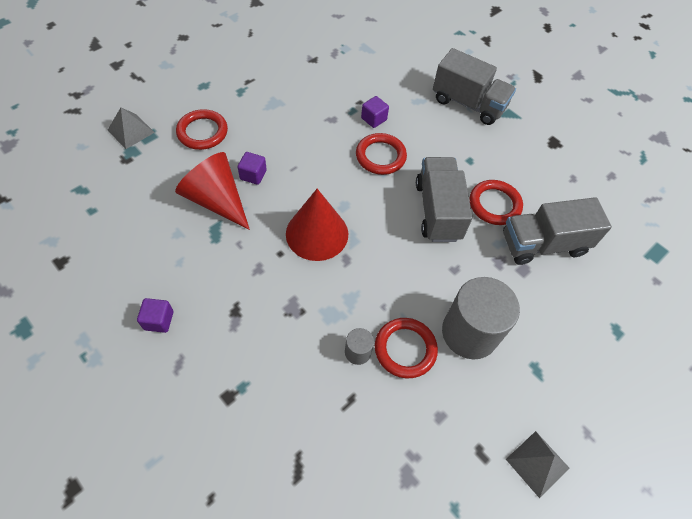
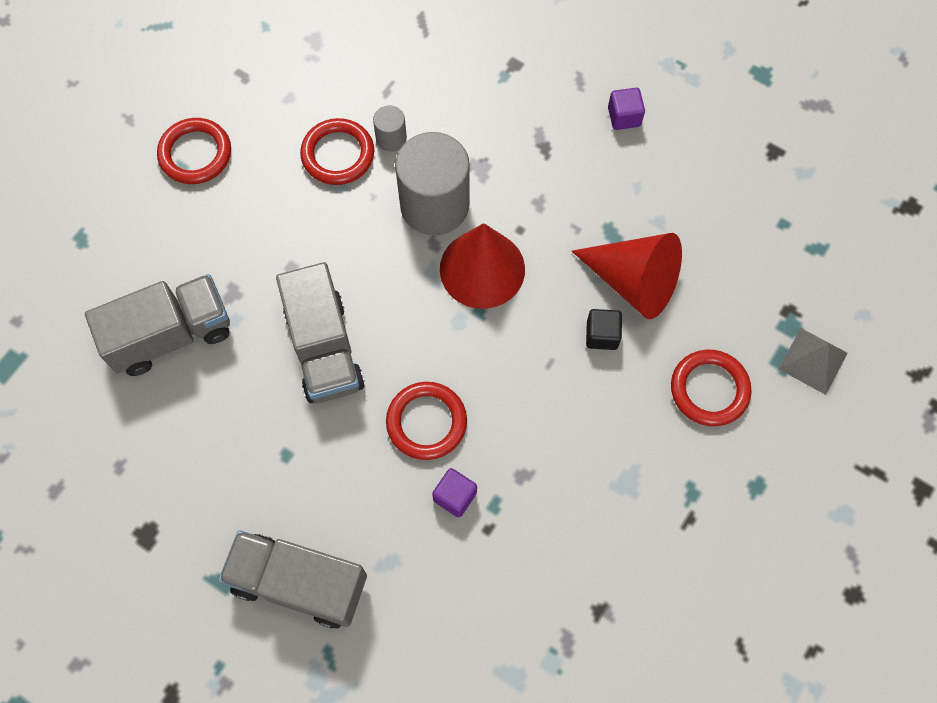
camera: 170 degrees right, 10 degrees up
(253, 175) = (602, 335): purple cube -> black cube
(469, 333) = (264, 191): grey cylinder -> grey cylinder (434, 205)
(494, 204) = (242, 382): red ring -> red ring (195, 154)
(537, 463) = (184, 80): grey pyramid -> none

